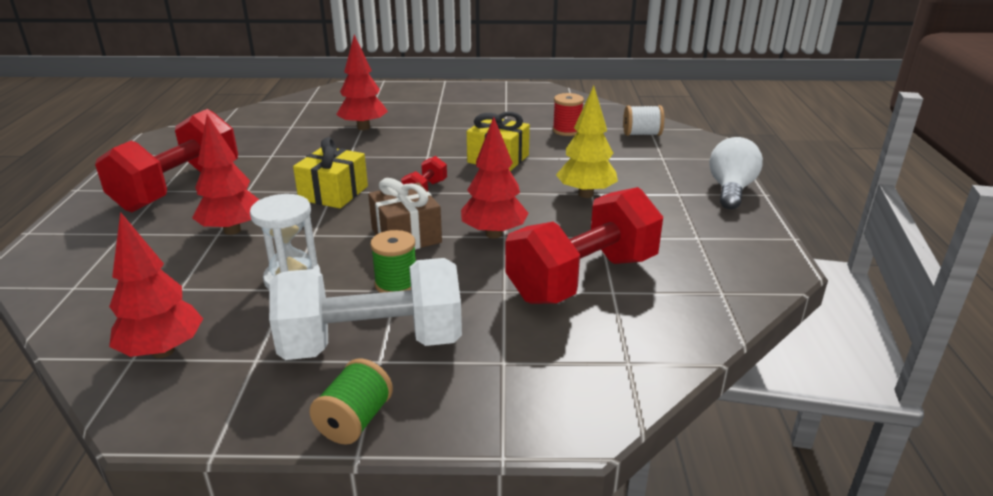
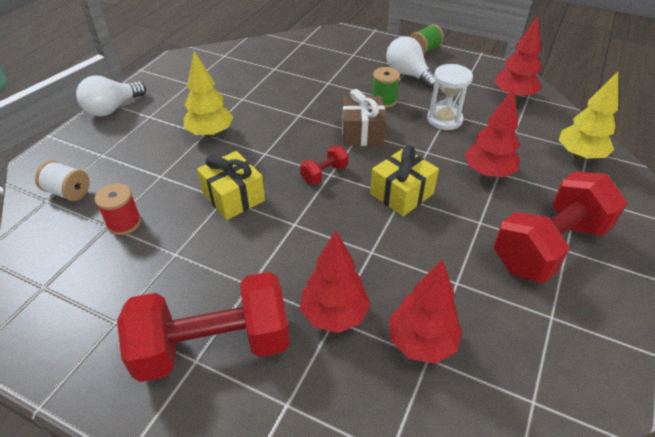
camera: 155 degrees left, 15 degrees up
(91, 277) = (579, 156): none -> yellow tree
(372, 344) = (408, 74): white dumbbell -> white light bulb
(493, 234) = (304, 118): red tree -> red tree (421, 342)
(583, 278) = (281, 78): red dumbbell -> red dumbbell (214, 345)

